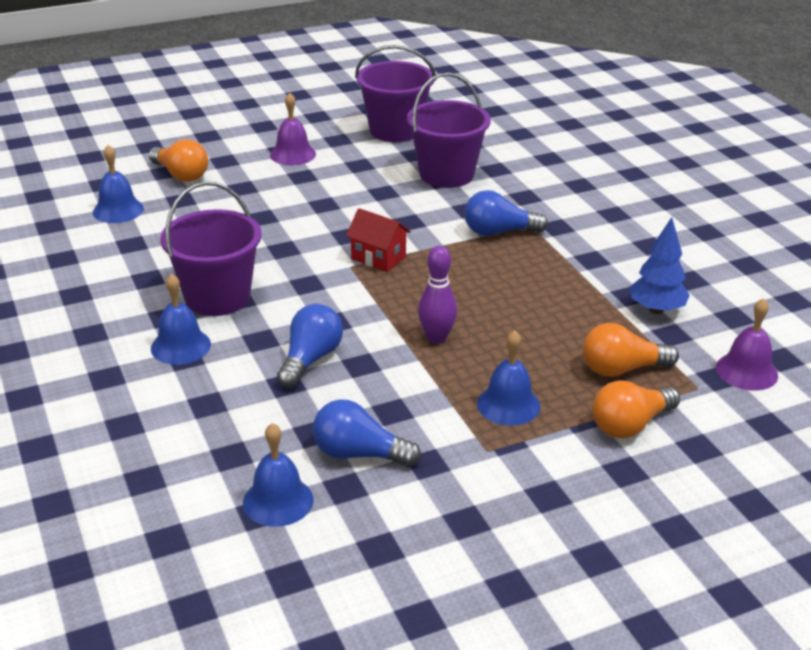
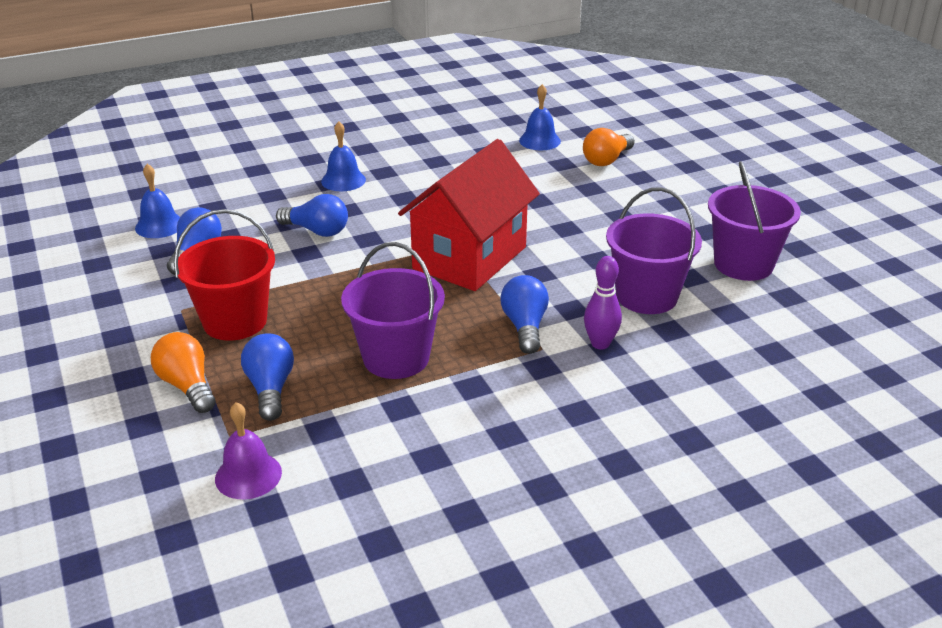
camera: 90 degrees right, 0 degrees up
(217, 297) = (407, 189): purple bucket -> purple bucket (396, 358)
(292, 154) = (664, 208): purple bell -> none
(378, 258) = (469, 258): red house -> red house, size x2.34
(436, 338) = (338, 287): purple bowling pin -> purple bowling pin (600, 344)
(508, 404) = (235, 321): blue bell -> red bucket
(622, 369) = (270, 389): orange light bulb -> blue light bulb
(656, 310) = (369, 423): blue tree -> none

